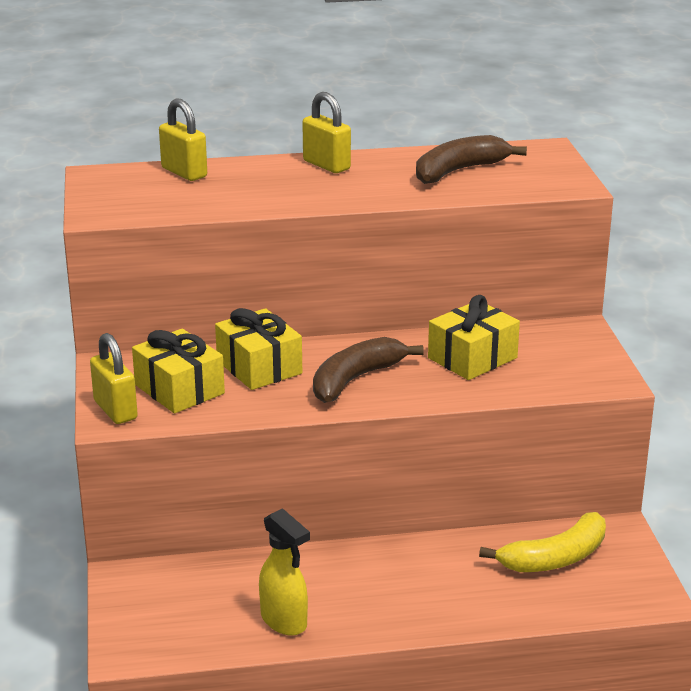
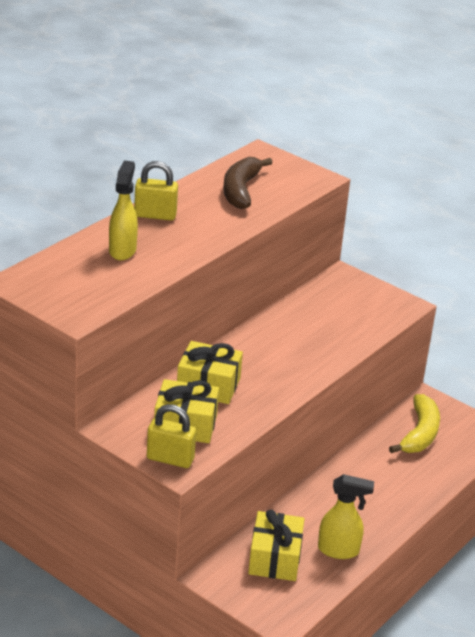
camera: 45 degrees left, 5 degrees up
(184, 172) = (74, 257): yellow padlock -> none
(239, 181) = (122, 250): none -> yellow spray bottle
(355, 379) = (275, 368): brown banana -> none
(472, 358) = (316, 322): yellow gift -> yellow gift (275, 558)

